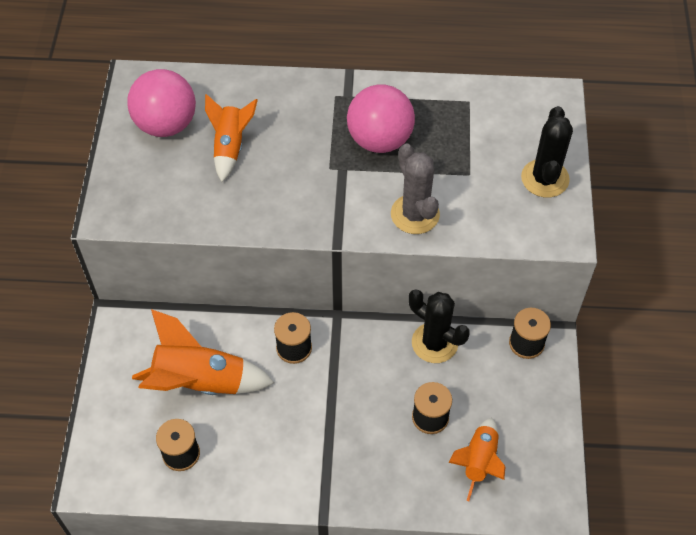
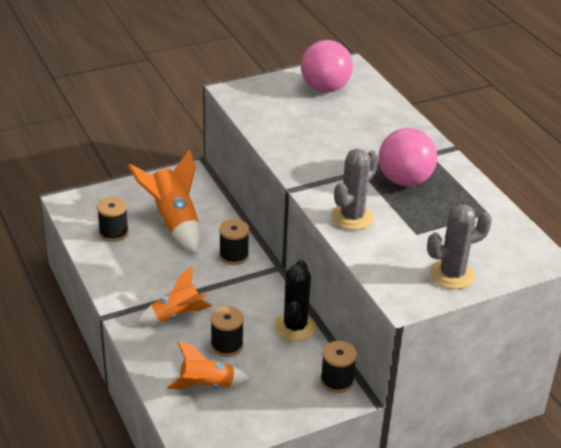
camera: 60 degrees right, 20 degrees down
(230, 147) = (332, 119): orange rocket -> orange rocket (176, 315)
(545, 178) = (452, 274): black cactus -> grey cactus

